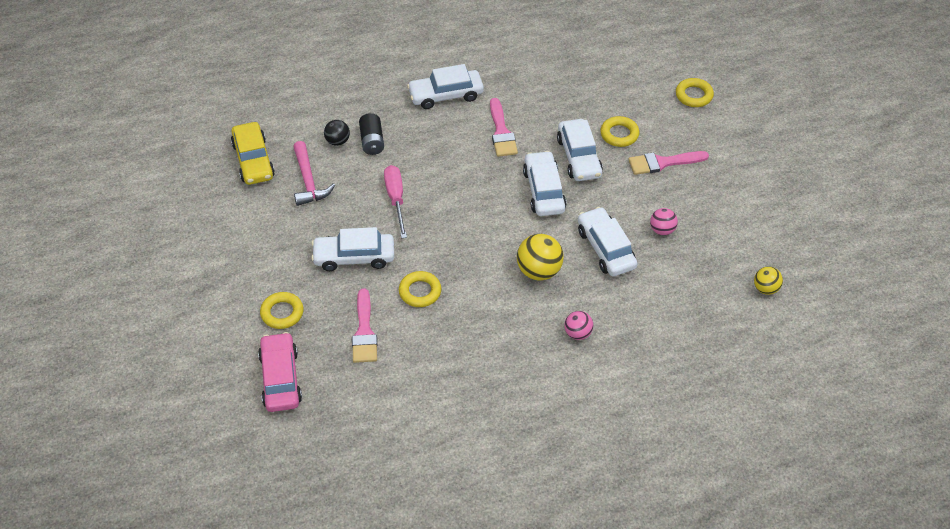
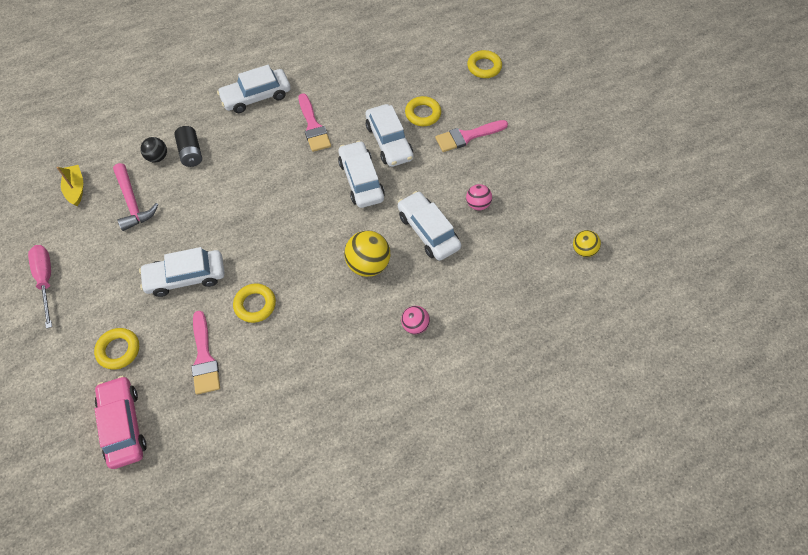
camera: 10 degrees left, 10 degrees up
(253, 160) = (76, 189): yellow car -> yellow boat
(396, 199) = (220, 209): pink screwdriver -> pink screwdriver (46, 280)

